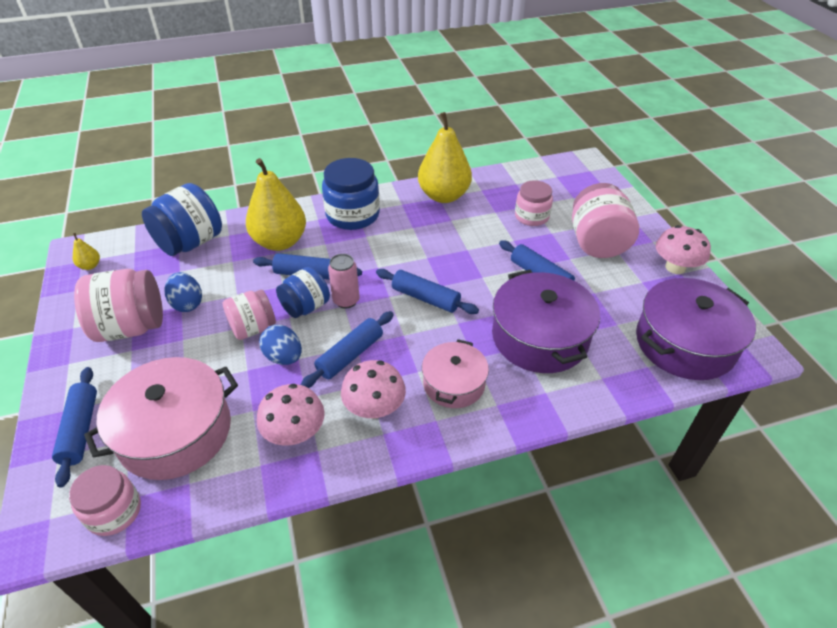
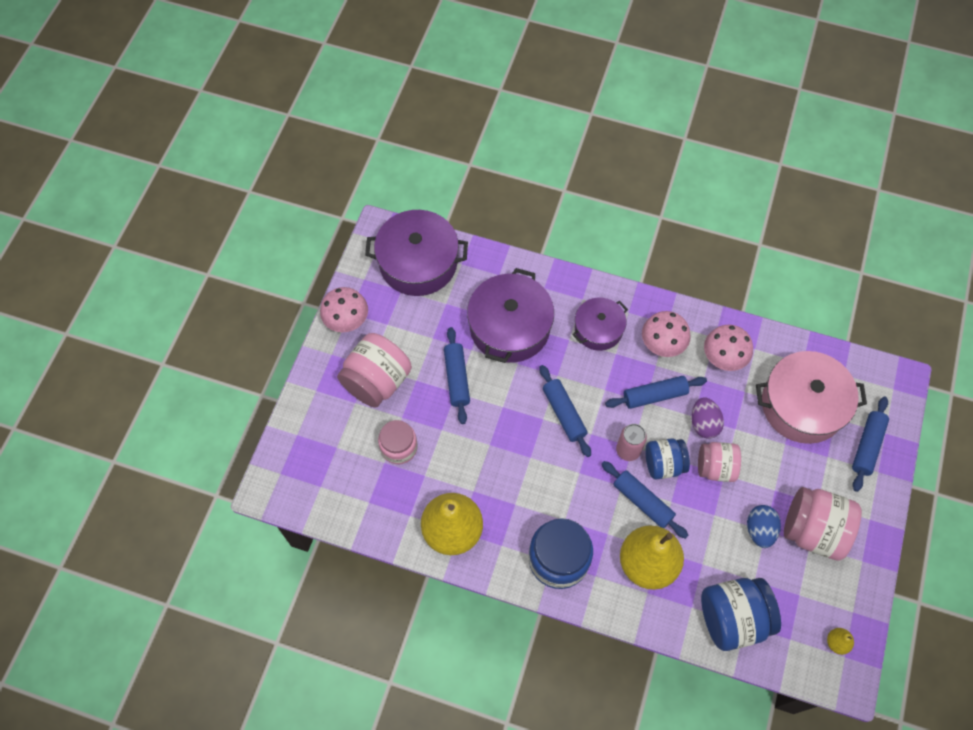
camera: 145 degrees left, 20 degrees up
(114, 511) = (853, 370): pink jar -> none
(284, 357) = (704, 424): blue egg -> purple egg
(454, 384) = (598, 329): pink pot -> purple pot

